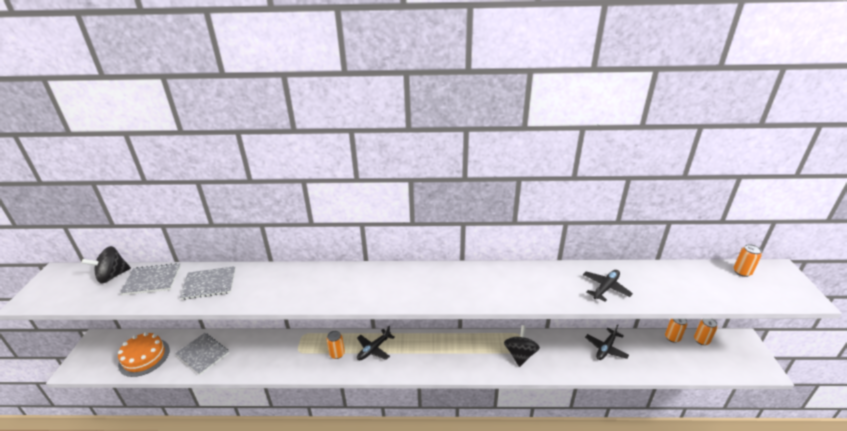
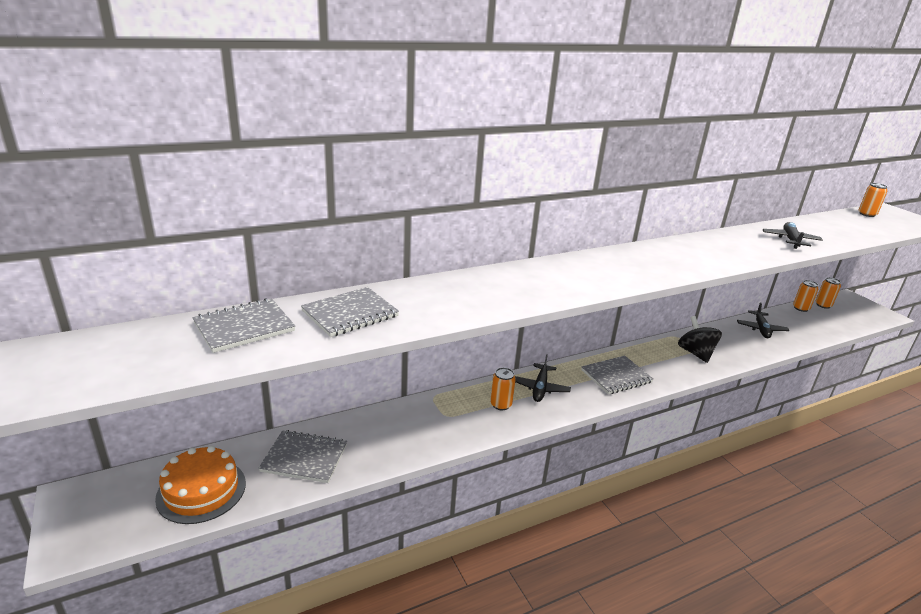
camera: 30 degrees left, 5 degrees down
(112, 276) = (158, 335): black spinning top -> none
(436, 356) = (616, 376): none -> grey notebook

